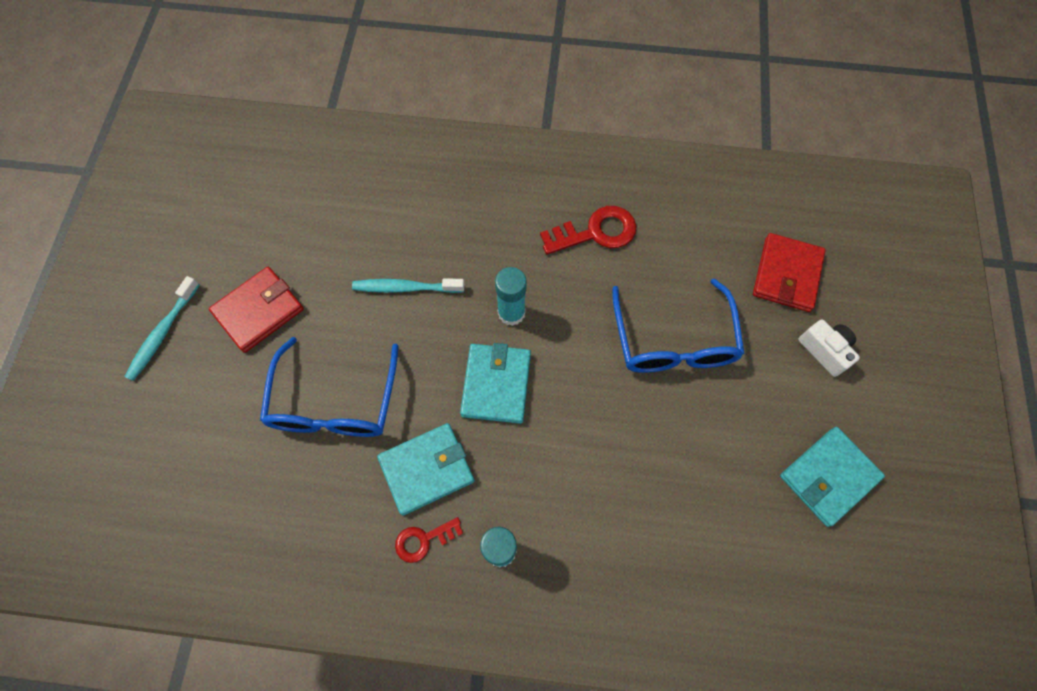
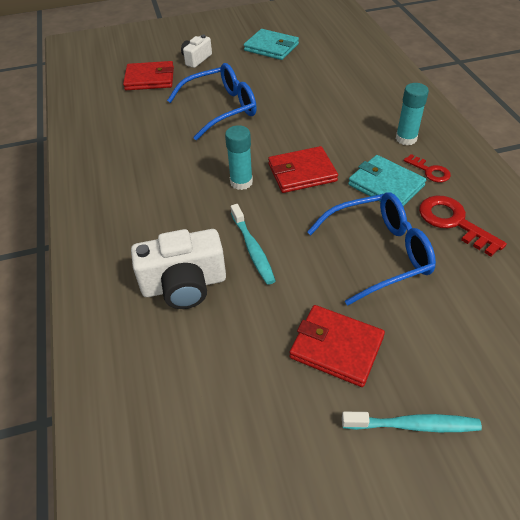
camera: 110 degrees left, 20 degrees down
(394, 217) = (184, 285): none -> white camera
(496, 384) = (302, 172): turquoise wallet -> red wallet
(596, 232) = (150, 160): red key -> red key (453, 222)

